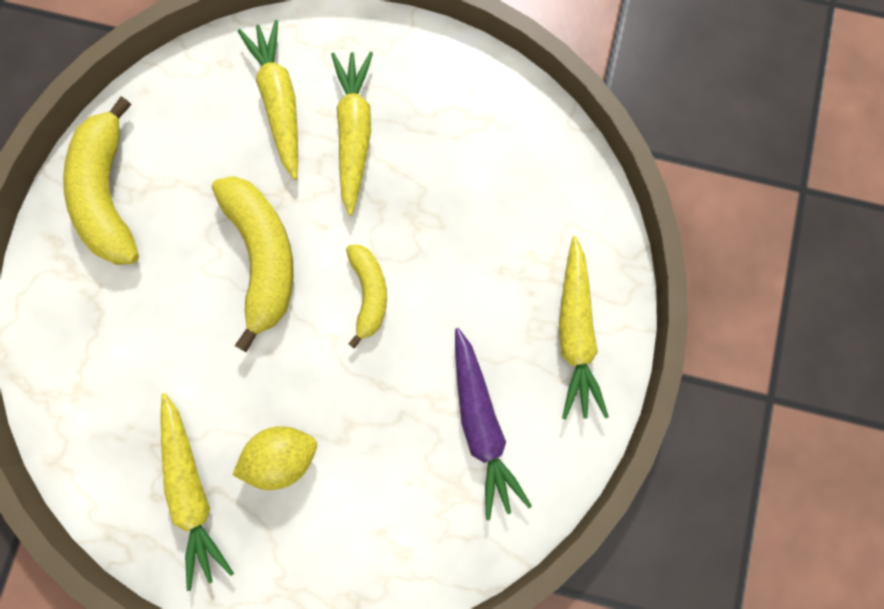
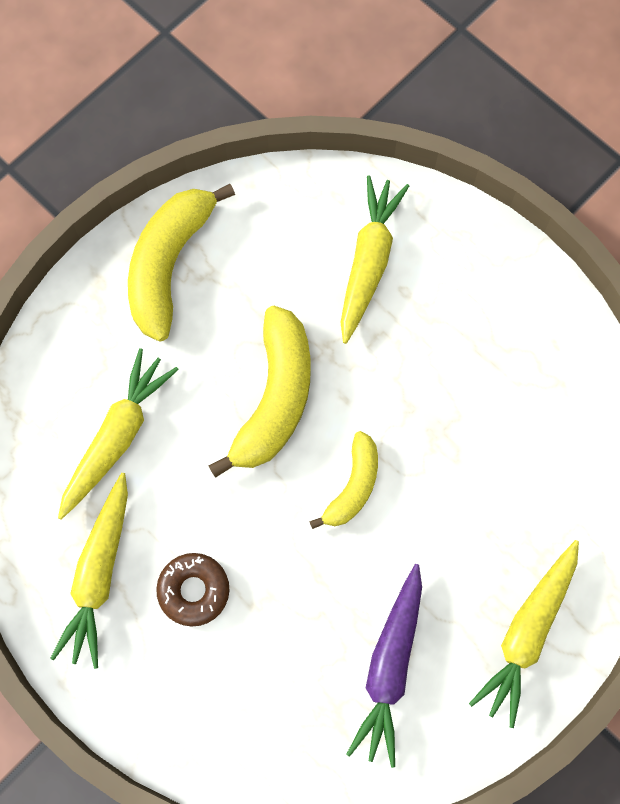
camera: 30 degrees right, 5 degrees down
(283, 456) = (194, 590): yellow lemon -> brown donut
(354, 134) = (422, 329): yellow carrot -> yellow carrot (117, 437)

